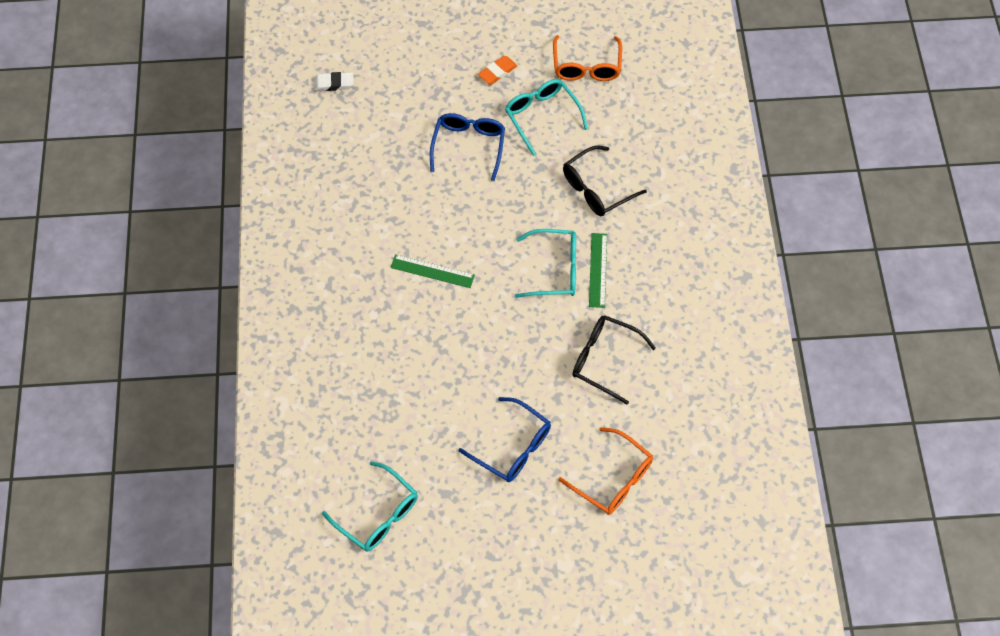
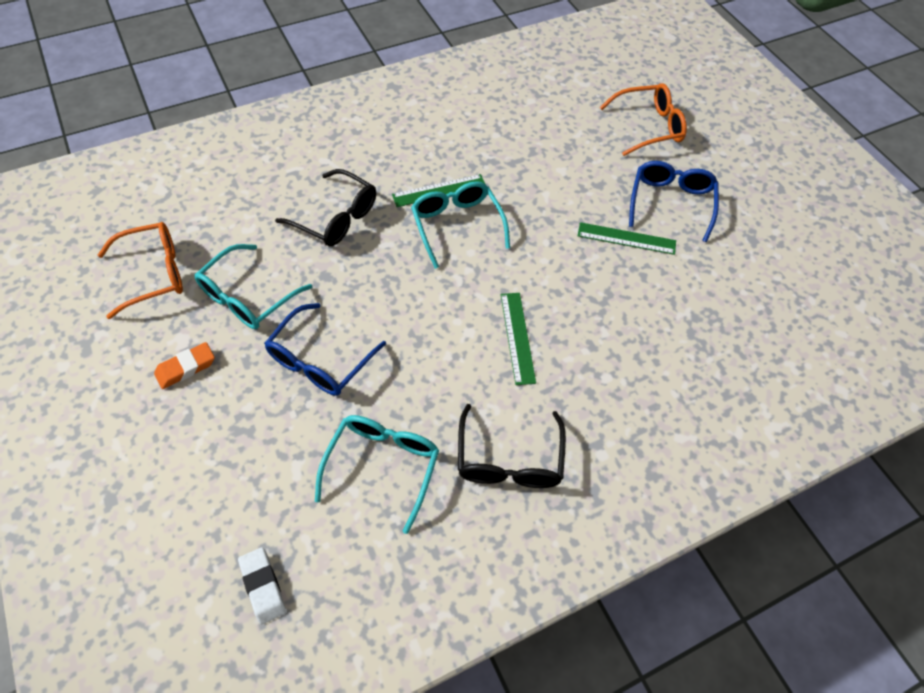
camera: 115 degrees left, 5 degrees down
(378, 514) = (815, 286): turquoise glasses -> turquoise glasses (382, 466)
(469, 146) = (320, 361): blue glasses -> blue glasses turned 45 degrees counterclockwise
(489, 390) = (626, 238): none -> green ruler
(497, 72) = (186, 368): orange eraser -> orange eraser turned 60 degrees counterclockwise
(604, 359) = (537, 161): black glasses -> black glasses (509, 460)
(613, 479) = (648, 126): orange glasses -> orange glasses turned 60 degrees clockwise

